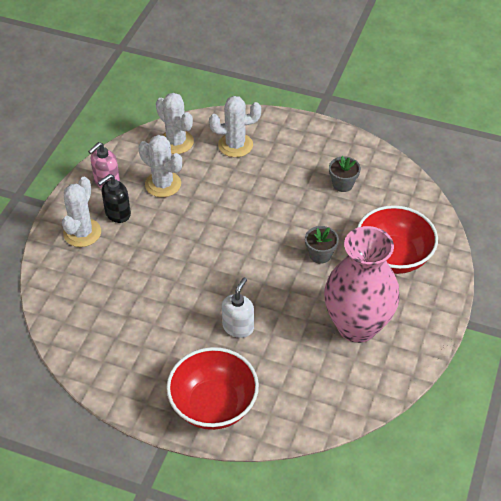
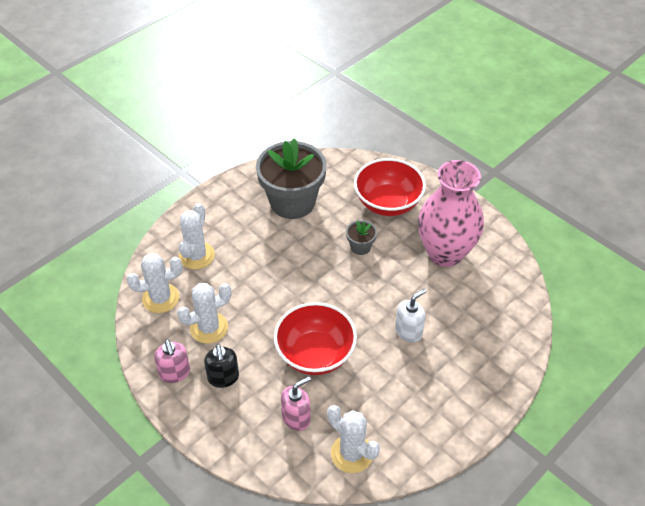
camera: 65 degrees left, 0 degrees up
(82, 233) = (230, 416): white cactus -> white cactus (351, 454)
(101, 277) = (296, 418): none -> pink soap dispenser
(213, 405) = (482, 378): red bowl -> red bowl (315, 354)
(238, 327) = (408, 331): white soap dispenser -> white soap dispenser turned 90 degrees clockwise
(342, 184) = (292, 202): grey flower pot -> grey flower pot, size x2.32

